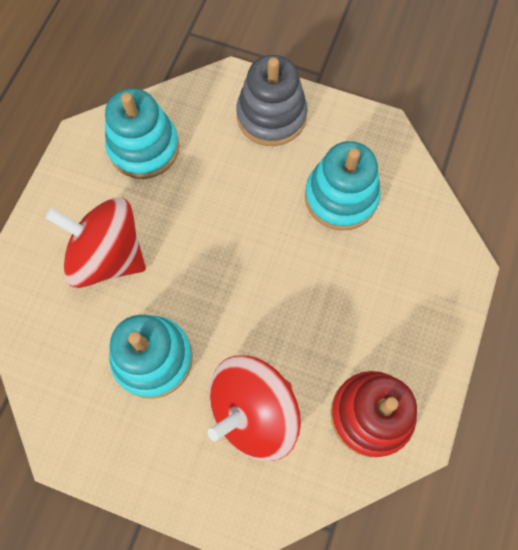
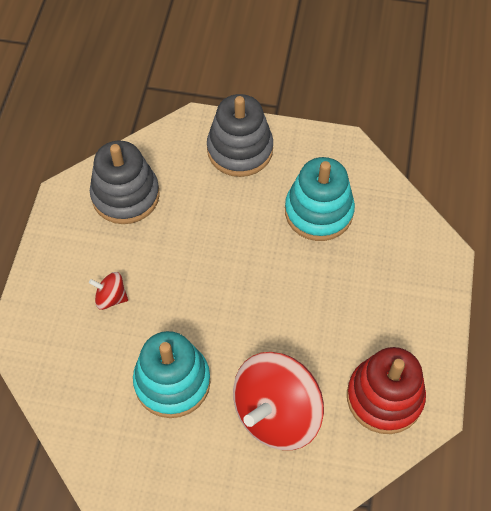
camera: 10 degrees left, 10 degrees down
(108, 256) = (111, 297): red spinning top -> red spinning top, size x0.44
(144, 148) = (125, 195): turquoise stacking toy -> grey stacking toy

